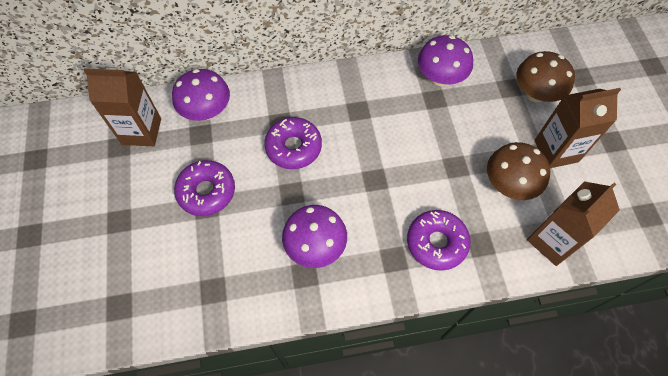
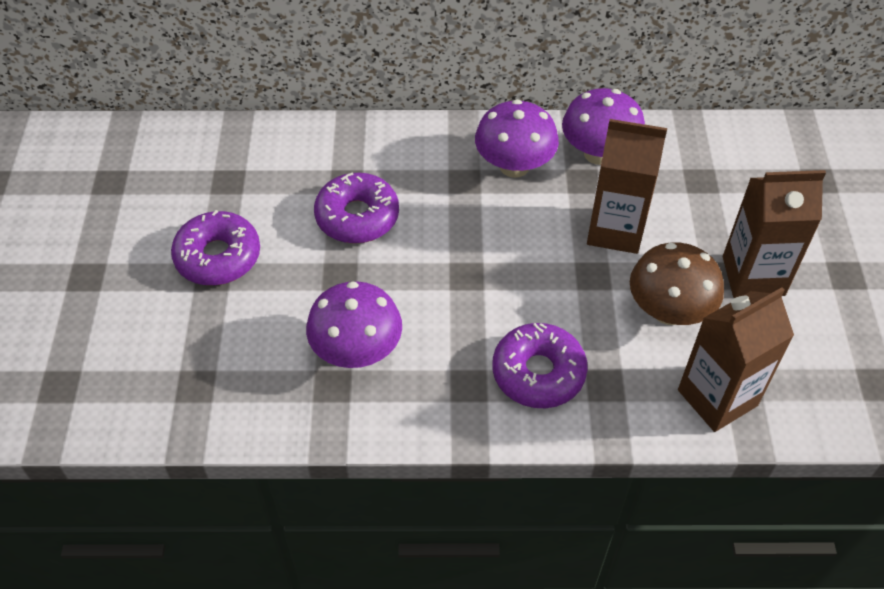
camera: 10 degrees right, 10 degrees down
(141, 131) = (146, 167): brown carton -> brown carton (615, 230)
(207, 111) = (244, 153): purple mushroom -> purple mushroom (514, 166)
(535, 94) = (740, 194): brown mushroom -> none

